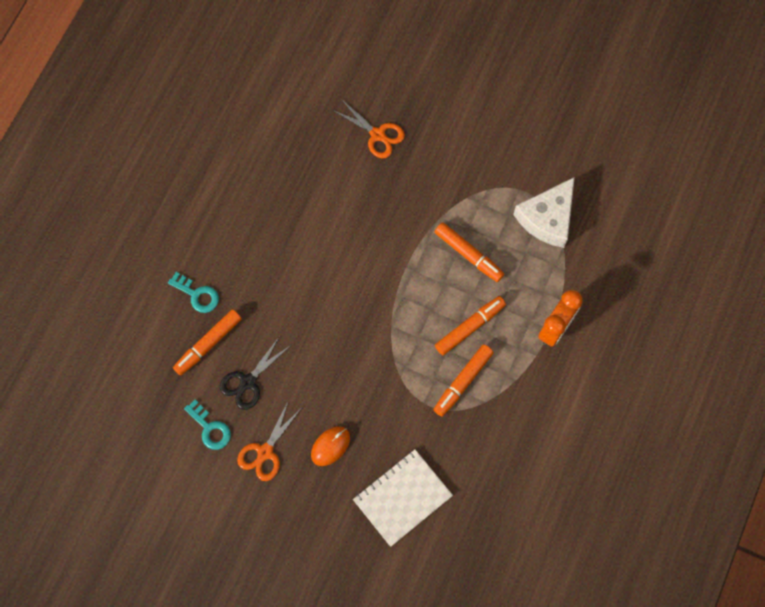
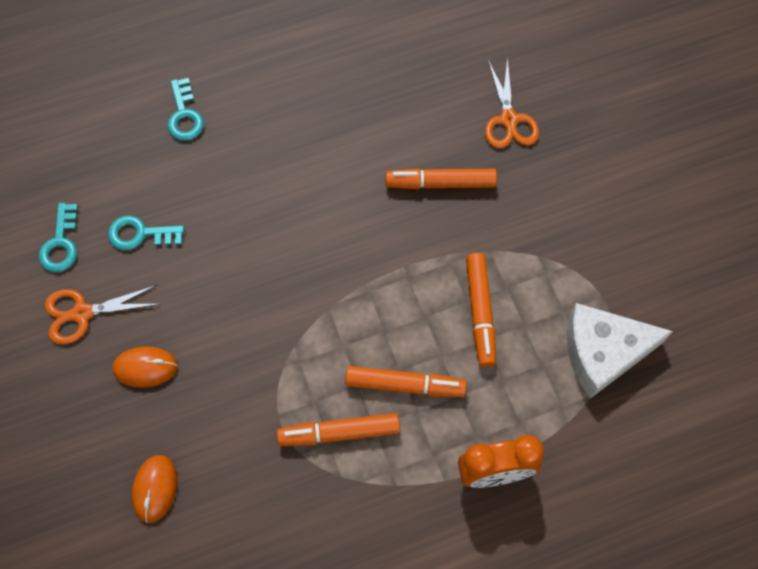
camera: 45 degrees right, 5 degrees down
(208, 344) = (144, 167): orange marker -> orange marker (440, 183)
(248, 382) = (140, 234): black scissors -> turquoise key
(402, 498) = (155, 489): white notebook -> orange mouse

